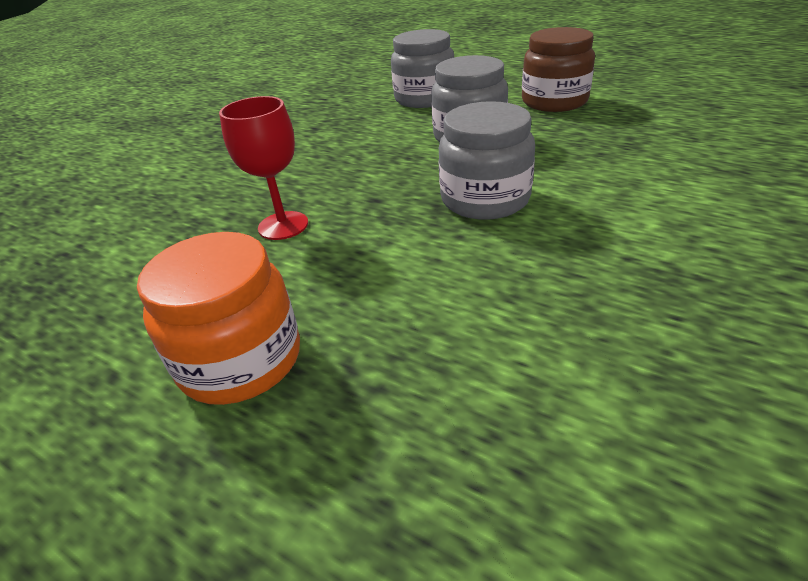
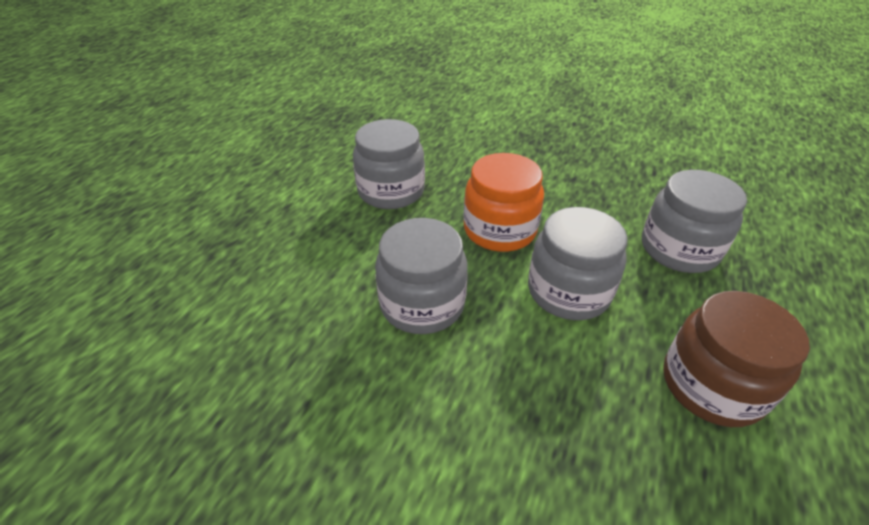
camera: 80 degrees right, 5 degrees up
(241, 360) = (252, 201): orange jar -> orange jar (499, 230)
(283, 225) = (391, 191): red goblet -> grey jar

